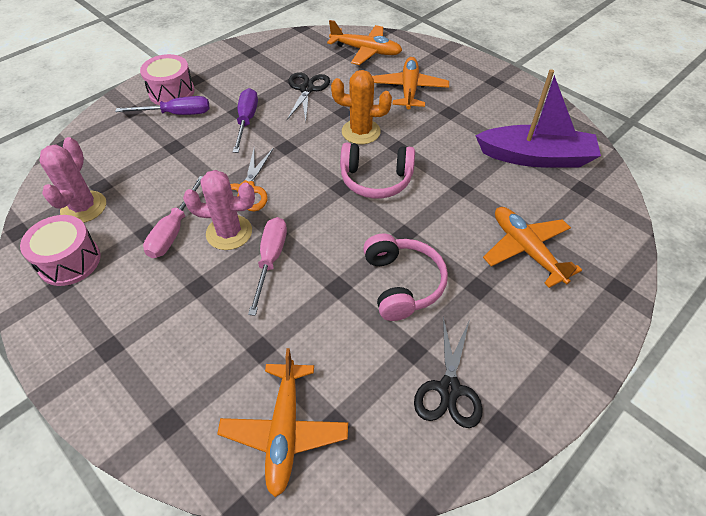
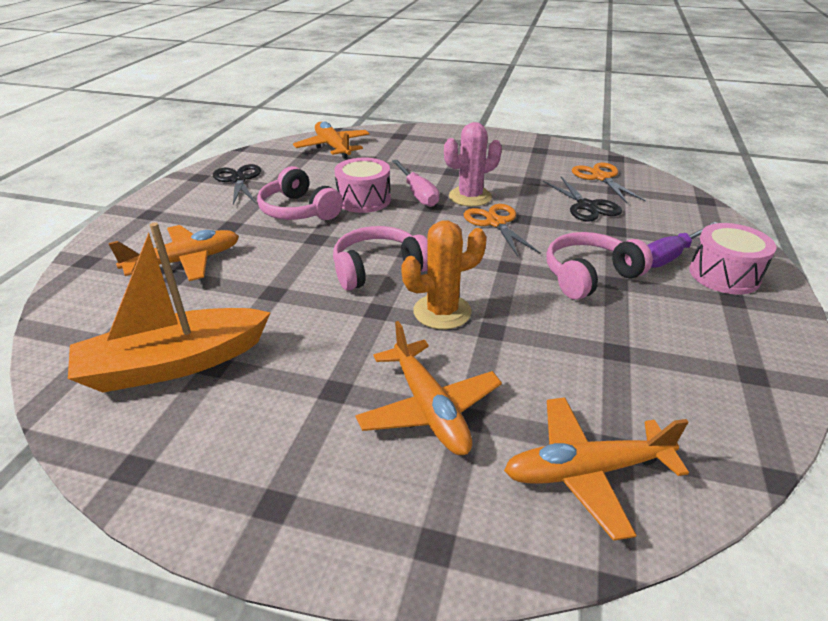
camera: 150 degrees right, 15 degrees down
(69, 261) = (554, 157): pink drum -> pink drum (364, 200)
(84, 207) = (601, 177): pink cactus -> orange scissors
(174, 231) = (513, 186): pink screwdriver -> none
(246, 121) = (589, 276): purple screwdriver -> pink headphones
(307, 89) = (580, 343): black scissors -> black scissors (587, 206)
(526, 250) = (185, 261): orange plane -> orange plane turned 60 degrees counterclockwise
(536, 157) = (174, 364): purple boat -> orange boat

